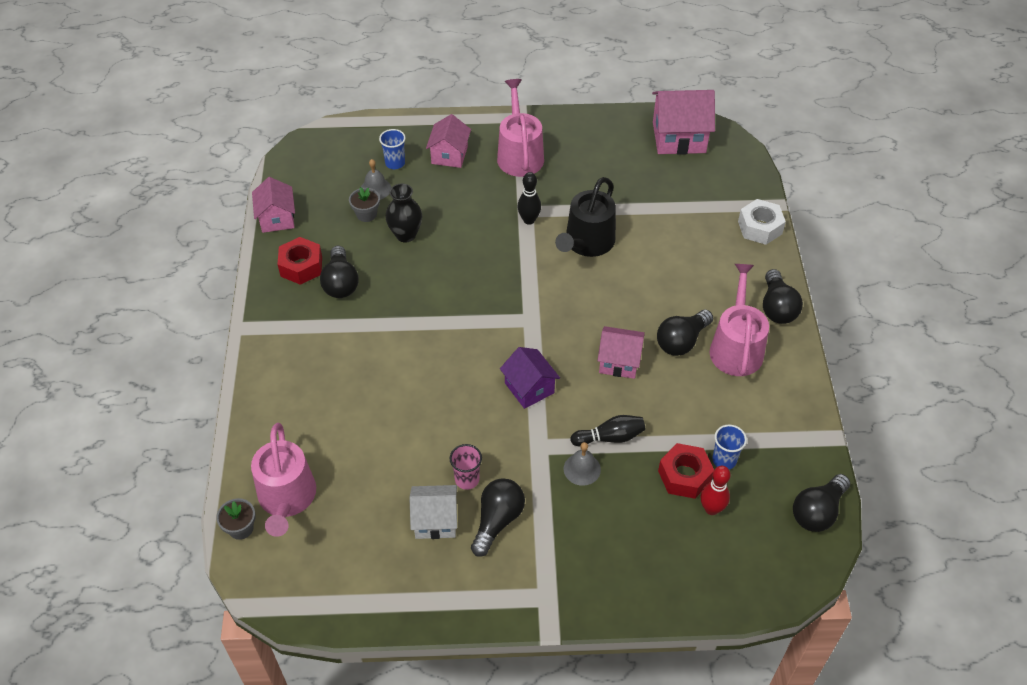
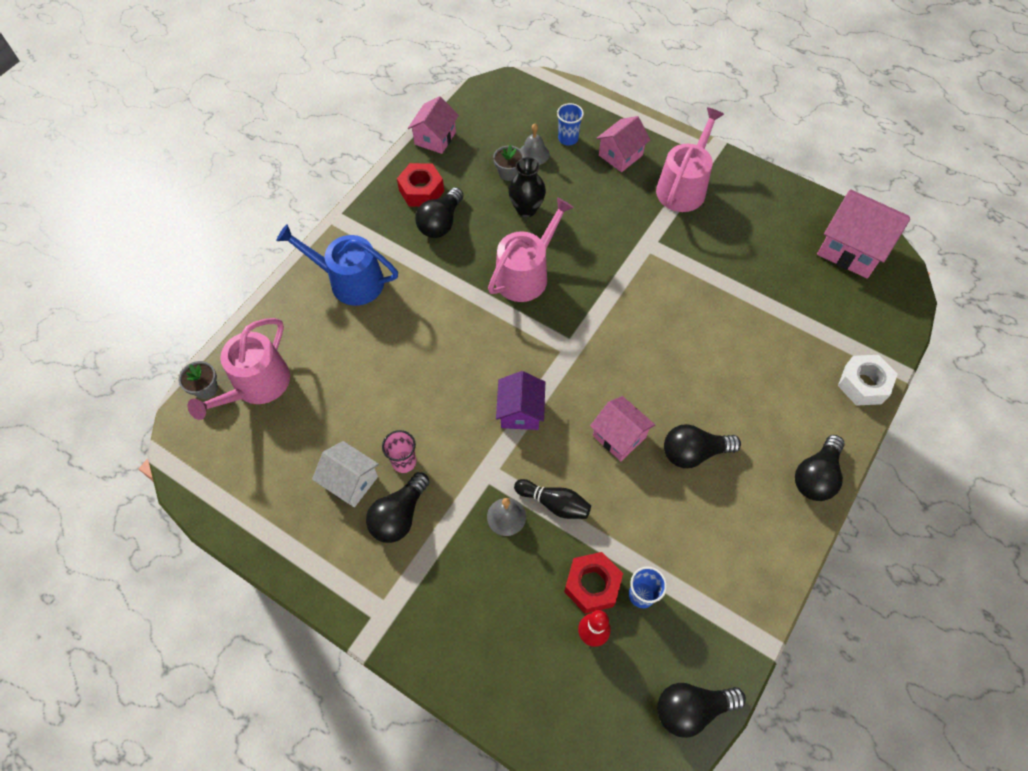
camera: 35 degrees right, 10 degrees up
(299, 371) = (350, 281): none -> blue watering can
(497, 520) = (399, 516): black light bulb -> black light bulb turned 150 degrees clockwise
(529, 220) = (643, 254): black bowling pin -> none
(587, 243) = (679, 304): black watering can -> none
(736, 347) = (742, 491): pink watering can -> pink watering can (526, 274)

